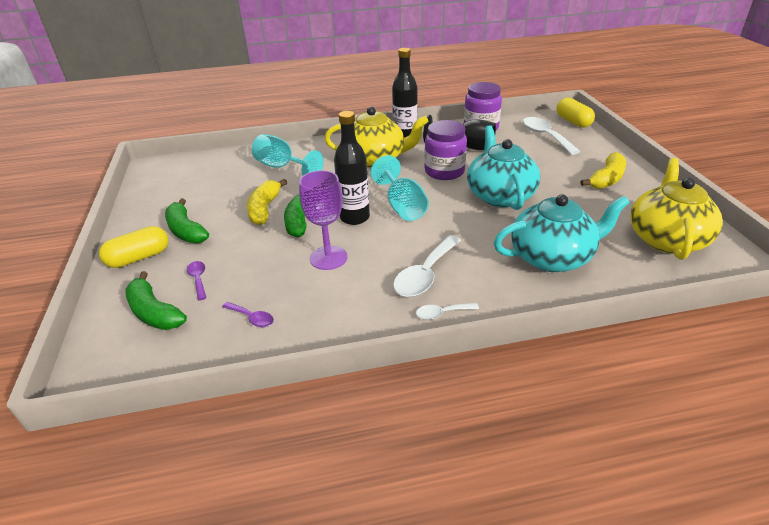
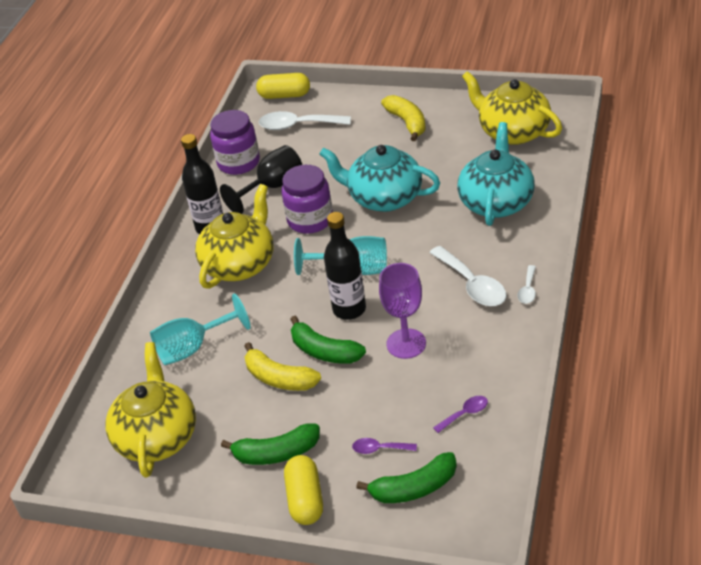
camera: 60 degrees left, 5 degrees up
(194, 180) = (157, 437): none -> yellow teapot

